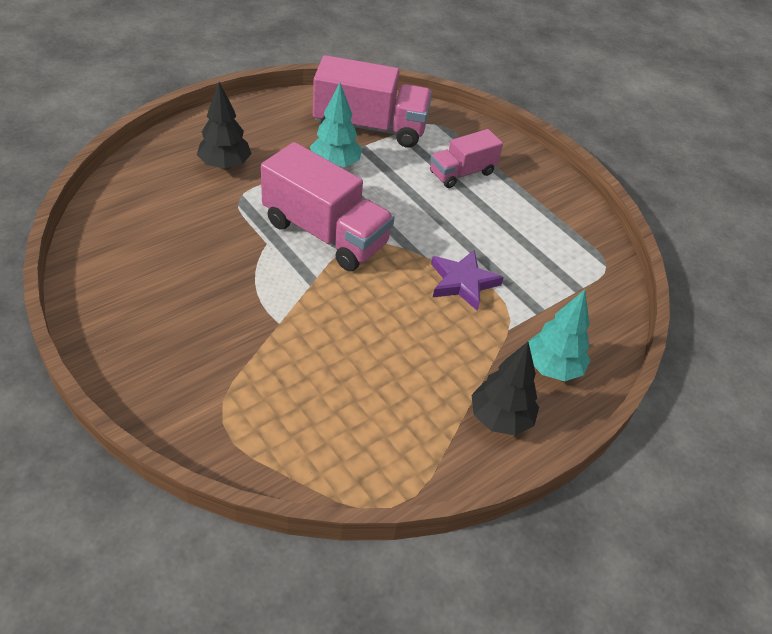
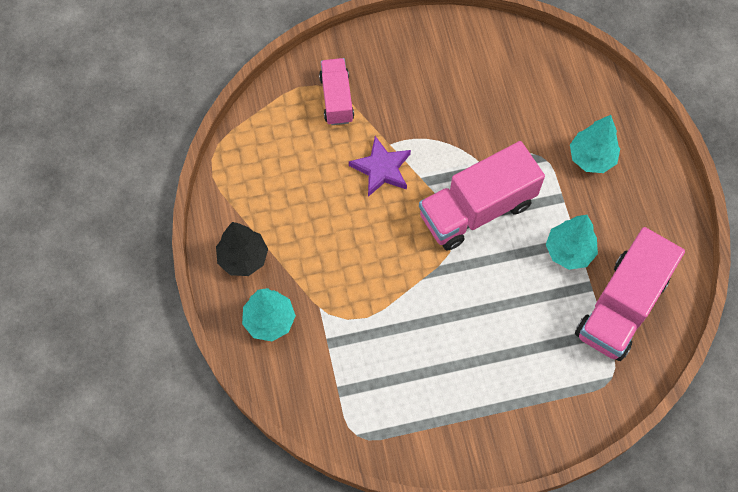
camera: 120 degrees right, 20 degrees up
(225, 165) = (591, 158): black tree -> turquoise tree
(462, 173) = (524, 365): pink truck -> pink truck (336, 99)
(463, 282) = (382, 296): purple star -> purple star (381, 169)

